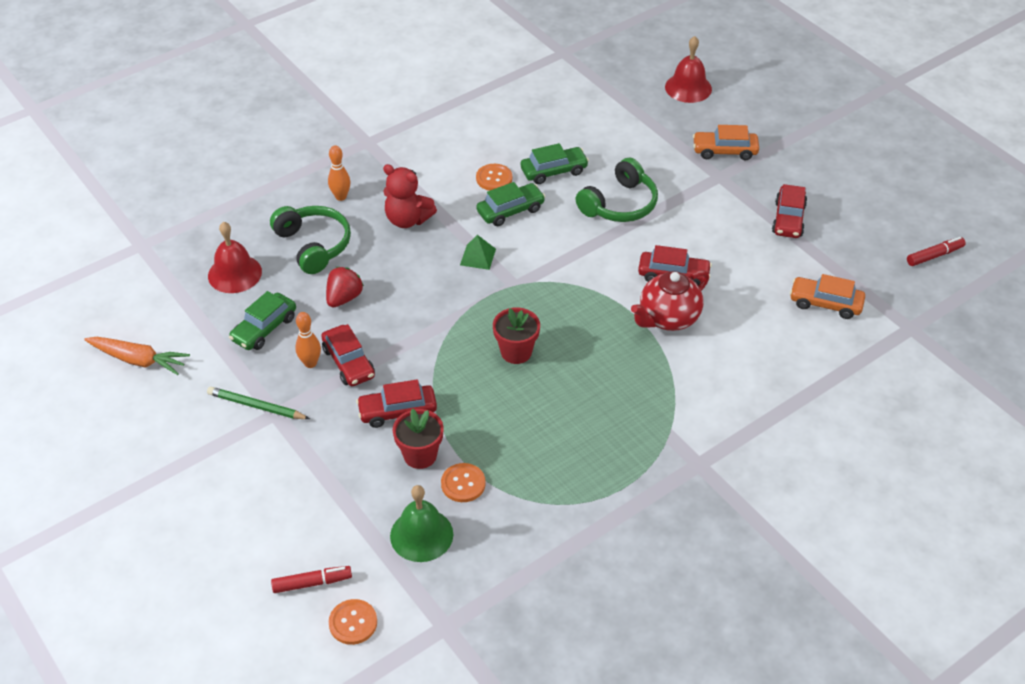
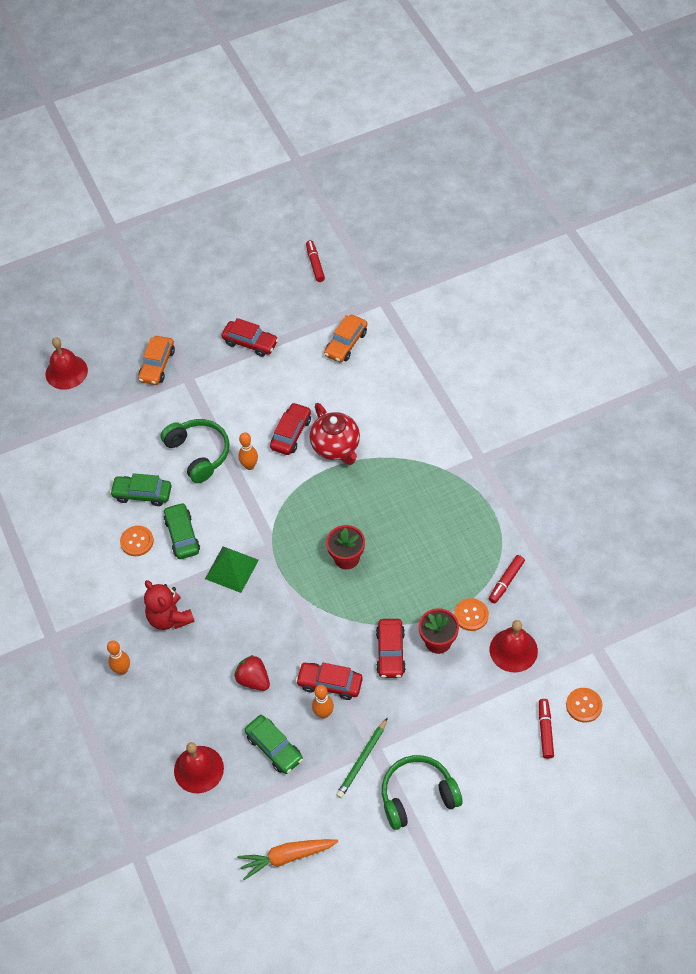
camera: 75 degrees left, 10 degrees up
(138, 360) = (287, 857): orange carrot -> orange carrot turned 135 degrees counterclockwise
(314, 245) = (180, 698): green headphones -> green headphones (417, 795)
(348, 363) = (330, 683): red car -> red car turned 150 degrees counterclockwise
(407, 219) = (169, 618): red teddy bear -> red teddy bear turned 105 degrees clockwise
(421, 535) = (513, 650): green bell -> red bell
(478, 257) = (231, 569): green pyramid -> green pyramid, size x1.54
(520, 515) = (506, 581): none -> red marker
(554, 171) = (142, 494): green car -> green car turned 75 degrees counterclockwise
(617, 248) = (249, 466): none -> orange bowling pin

